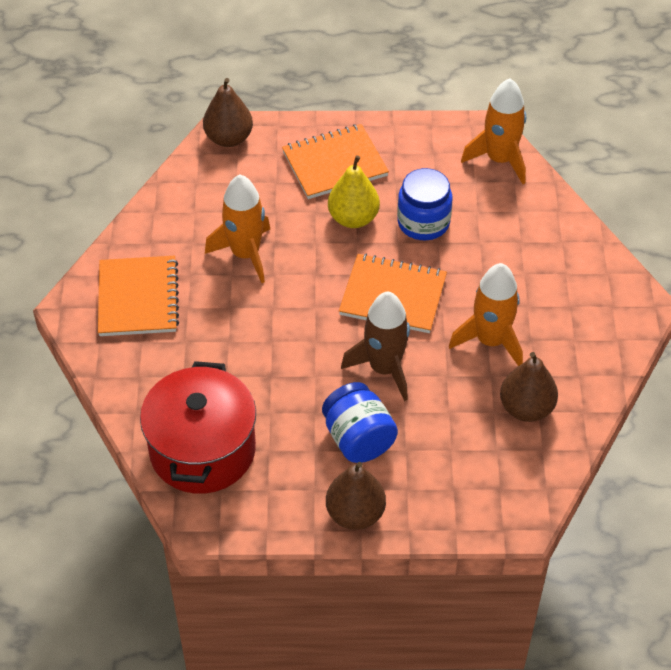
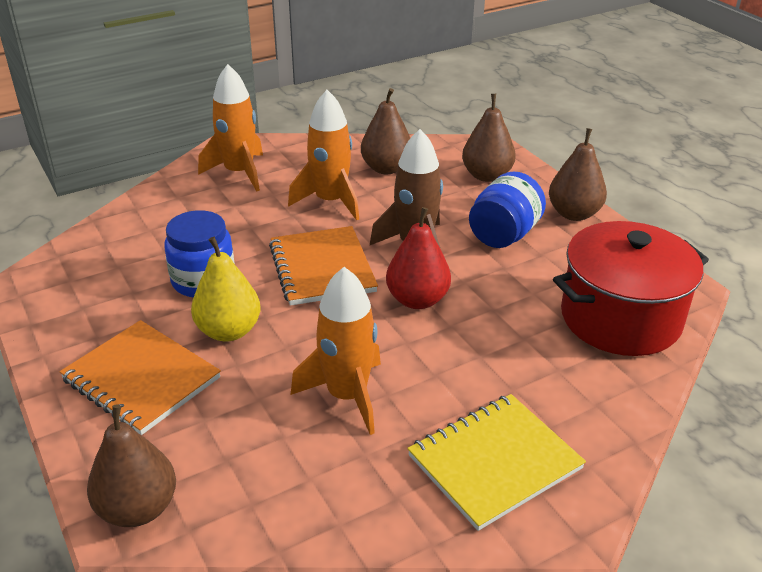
camera: 120 degrees left, 15 degrees down
(138, 298) = (494, 462): orange notebook -> yellow notebook
(313, 335) = (417, 300): none -> red pear
(464, 483) = (487, 176): none -> brown pear
(499, 159) = (73, 260): orange rocket -> orange rocket (239, 173)

